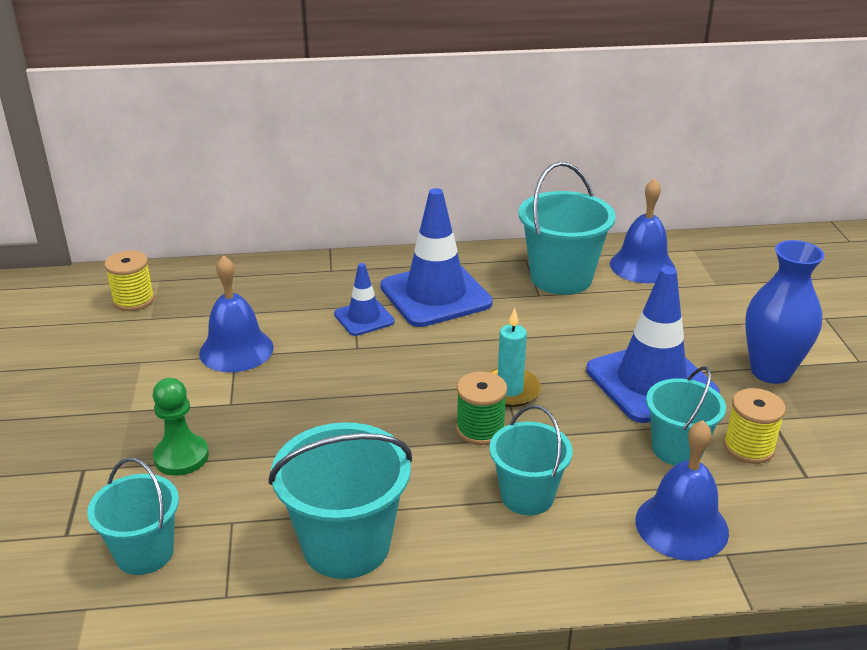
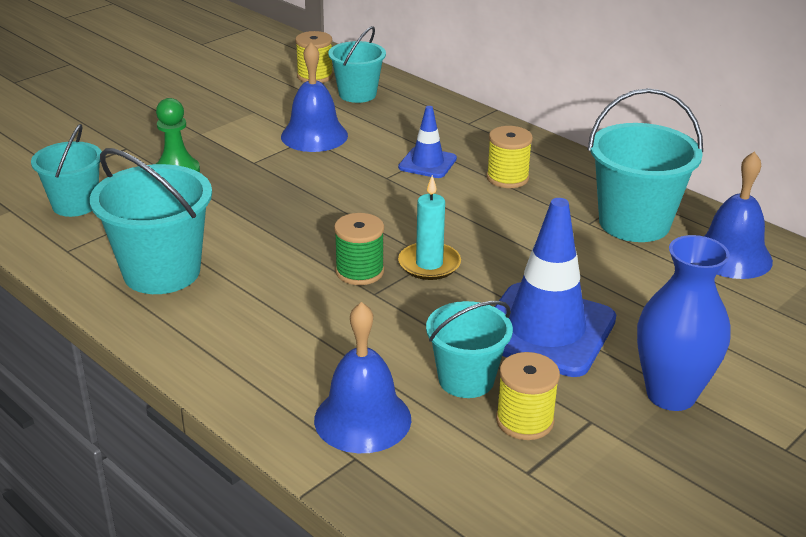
camera: 50 degrees right, 0 degrees up
(435, 295) = (507, 178): blue traffic cone -> yellow spool
(527, 496) = (305, 326): turquoise bucket -> turquoise bucket (357, 94)

